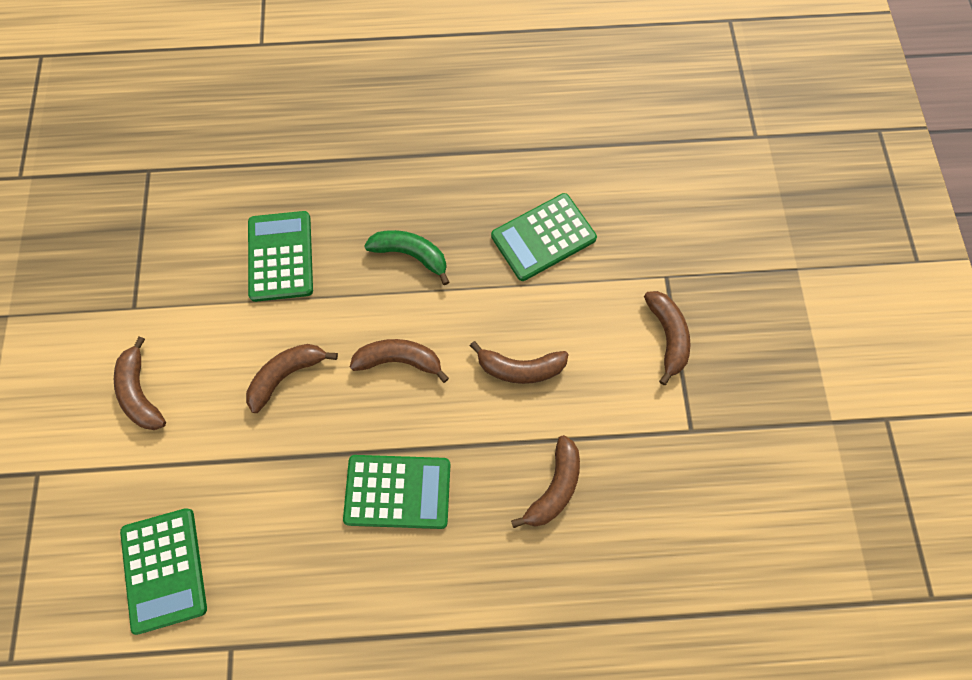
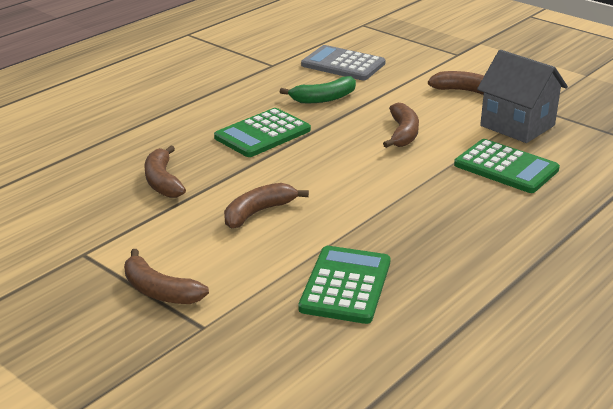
camera: 135 degrees right, 40 degrees down
(164, 569) = (343, 64): green calculator -> grey calculator
(188, 298) = (517, 125): none -> grey house
(399, 360) = (346, 172): brown banana -> none
(411, 255) = (427, 216): green banana -> green banana (323, 98)

